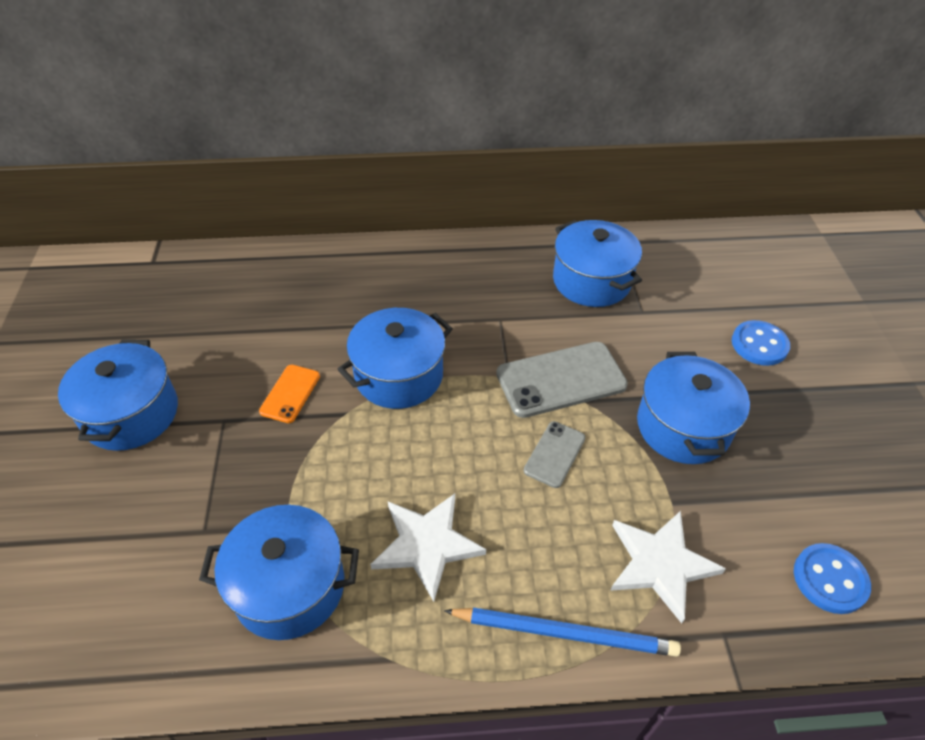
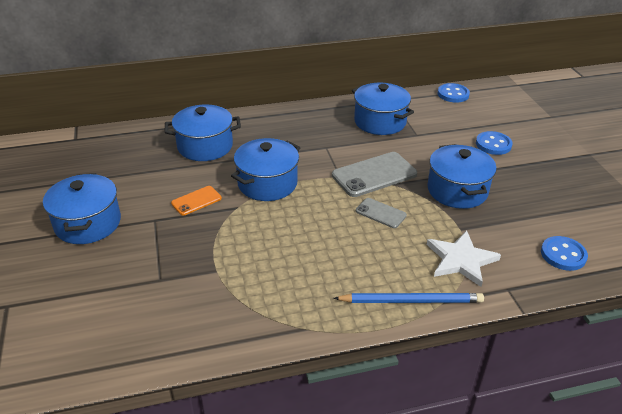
camera: 10 degrees left, 10 degrees down
(289, 587) = (227, 301): blue pot -> blue pot (205, 146)
(290, 393) = (196, 201): orange phone -> orange phone turned 45 degrees clockwise
(427, 545) = (312, 268): white star -> none
(554, 454) = (380, 213): grey phone -> grey phone turned 75 degrees counterclockwise
(715, 241) = (453, 94): none -> blue button

